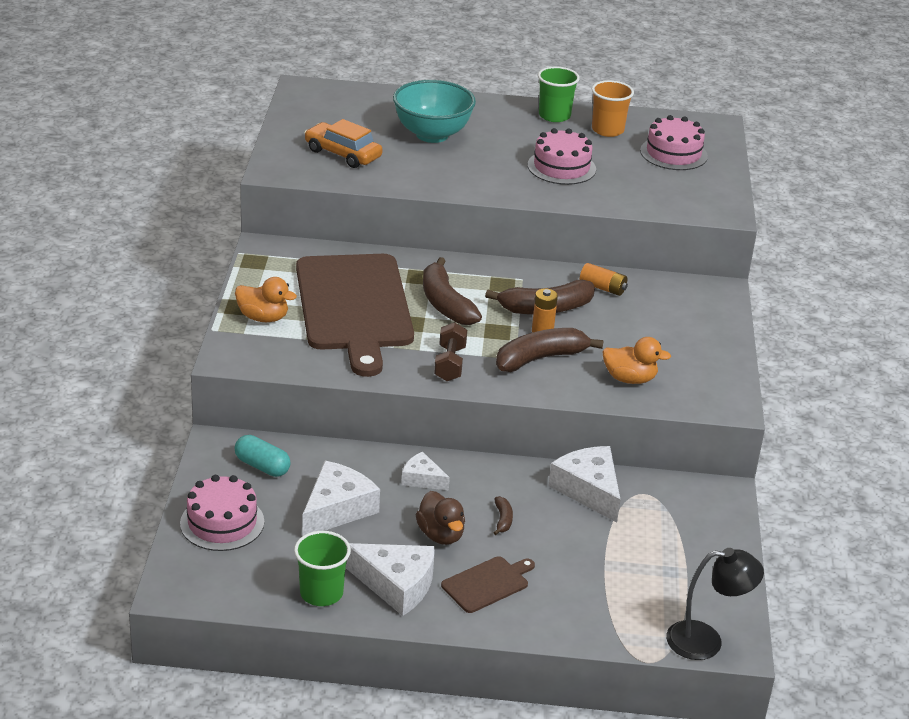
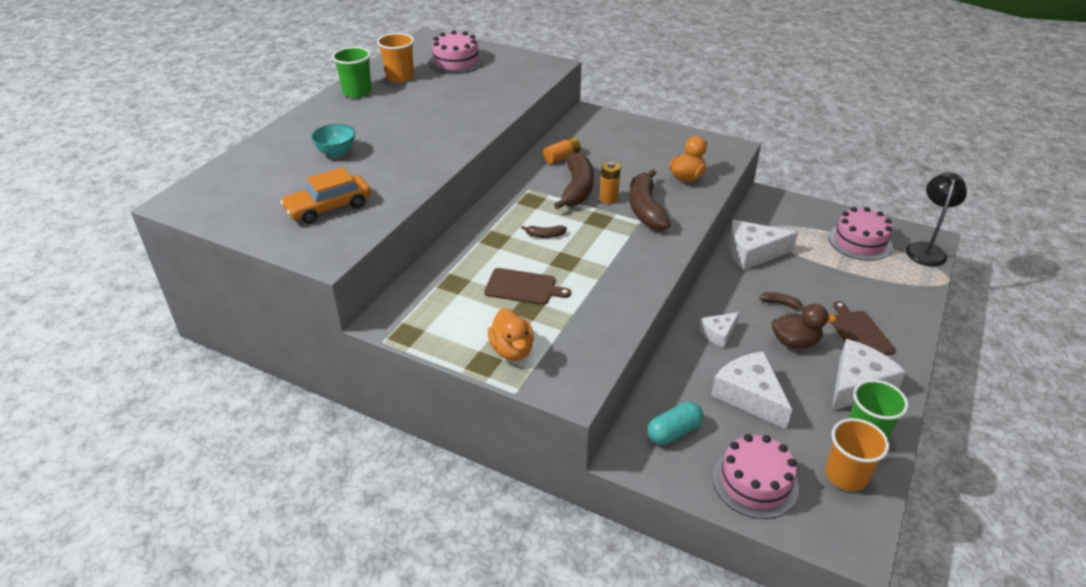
camera: 65 degrees left, 5 degrees up
(258, 581) = (846, 475): none -> orange cup
(263, 318) = (512, 350): orange duck -> orange duck turned 120 degrees clockwise
(354, 307) = (523, 287): brown cutting board -> brown cutting board, size x0.42
(432, 135) = (336, 153): turquoise bowl -> turquoise bowl, size x0.54
(445, 304) = (545, 235): brown banana -> brown banana, size x0.44
(449, 364) = (636, 255): brown dumbbell -> none
(561, 167) = (441, 108): pink cake -> pink cake (860, 241)

